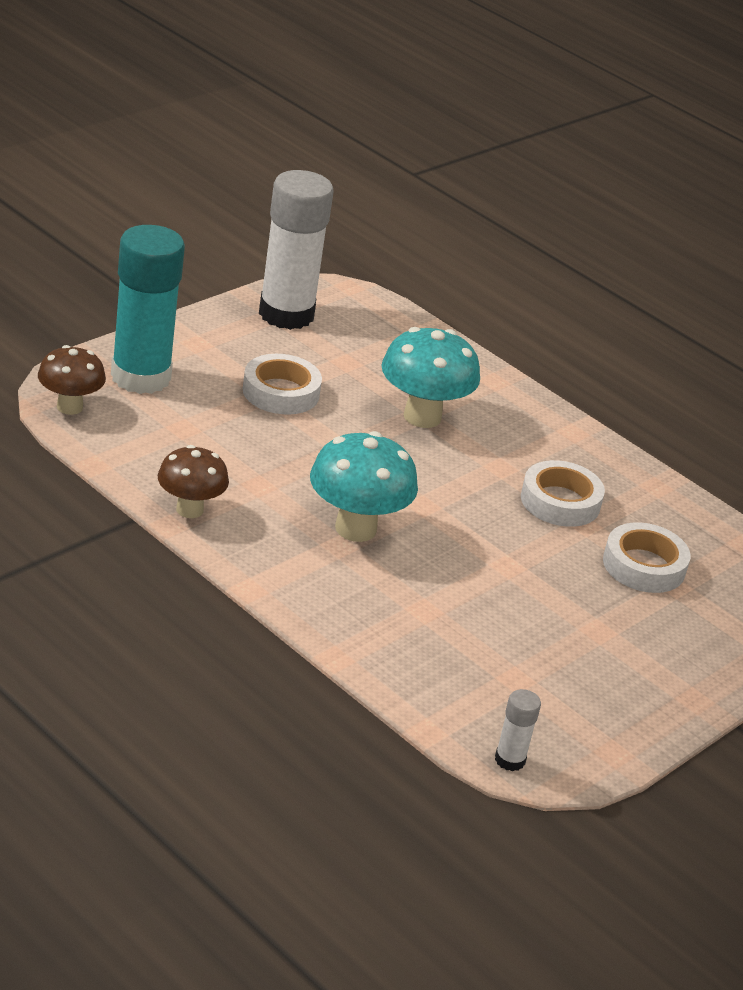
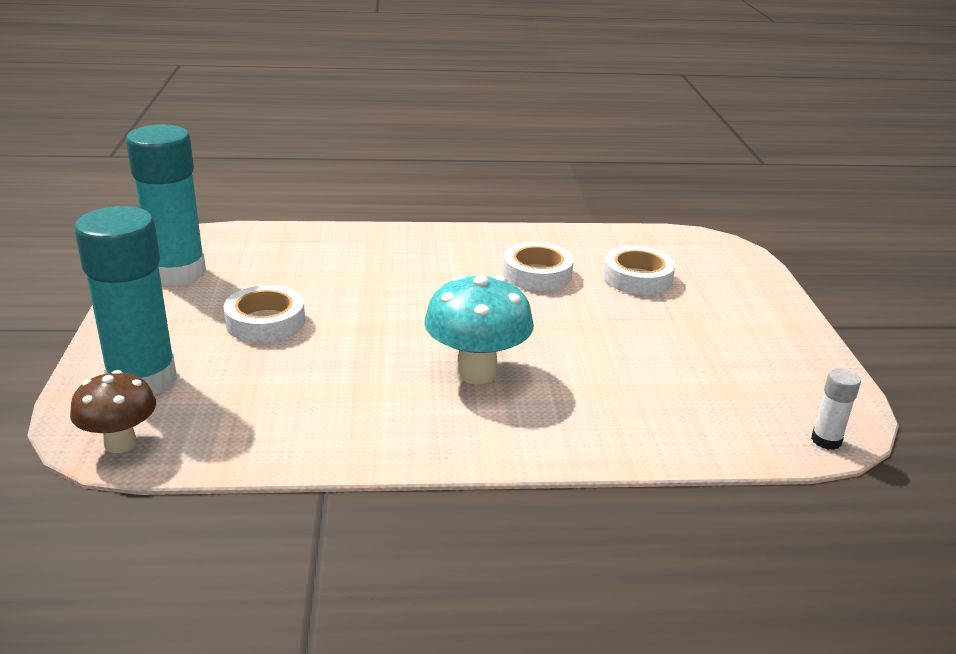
camera: 45 degrees left, 5 degrees down
(189, 509) = (355, 447): brown mushroom -> none
(286, 314) = (177, 272): white glue stick -> turquoise glue stick
(422, 417) = (378, 278): turquoise mushroom -> none

